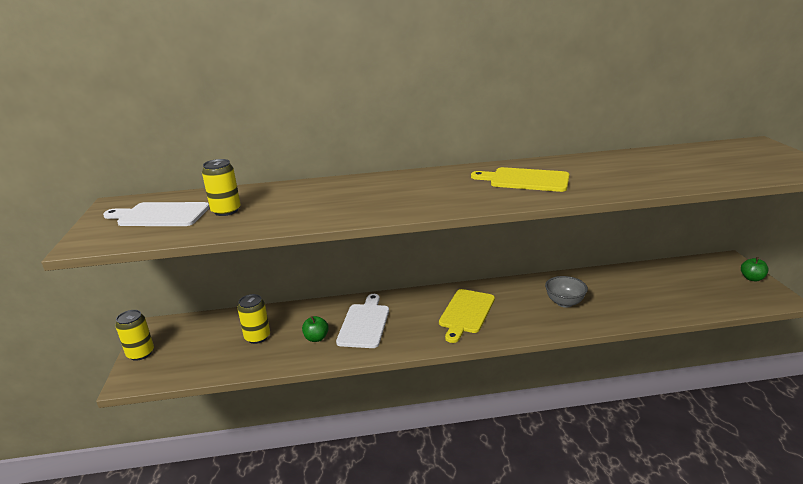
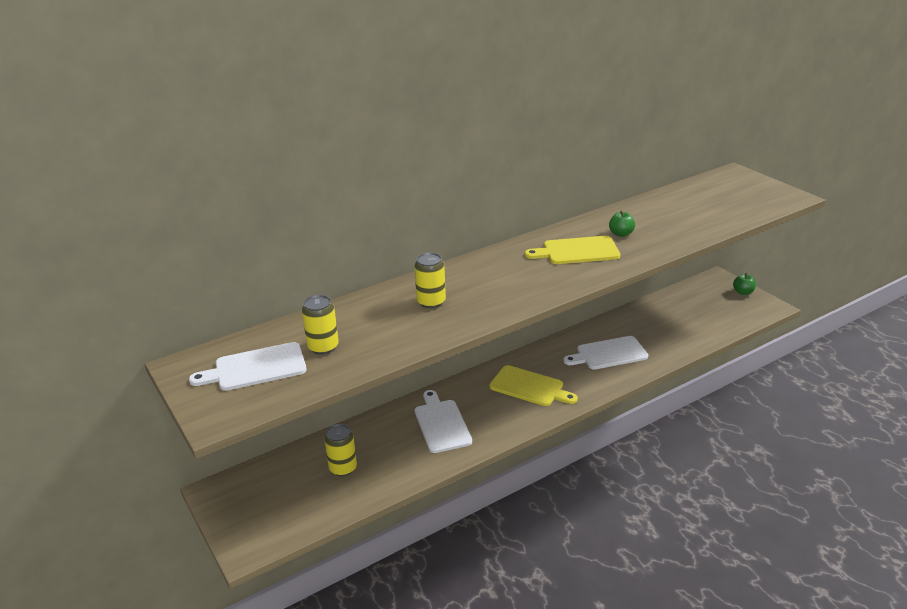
camera: 25 degrees left, 5 degrees up
(140, 353) = (228, 522): yellow can -> yellow can (431, 302)
(316, 338) = (405, 452): green apple -> green apple (621, 234)
(466, 313) = (529, 387): yellow cutting board -> yellow cutting board turned 60 degrees counterclockwise
(564, 303) = (608, 354): grey bowl -> white cutting board

